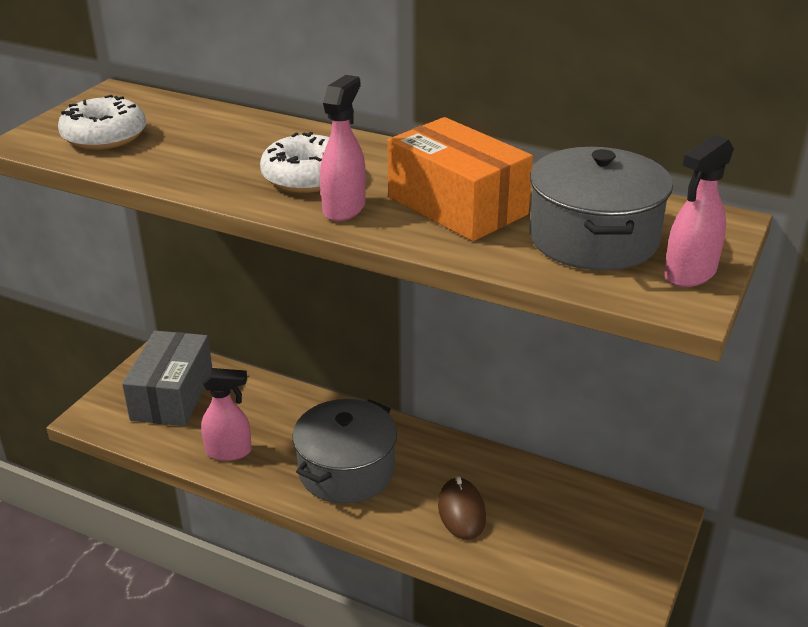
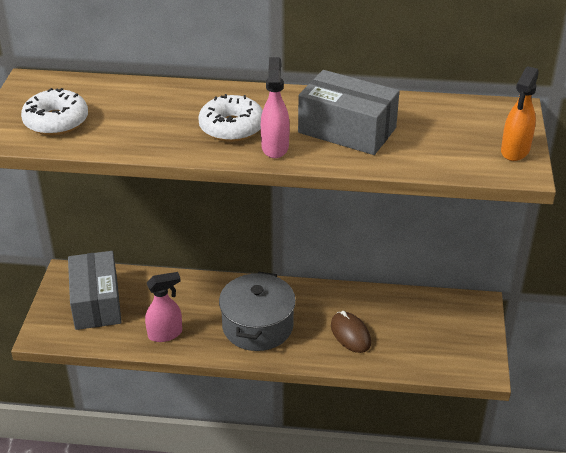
camera: 20 degrees left, 5 degrees up
(457, 206) = (347, 130): orange box -> grey box
(593, 238) = (446, 137): grey pot -> none
(689, 274) = (515, 151): pink spray bottle -> orange spray bottle

